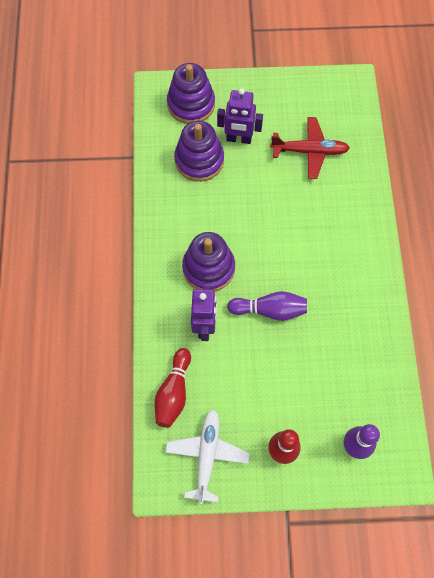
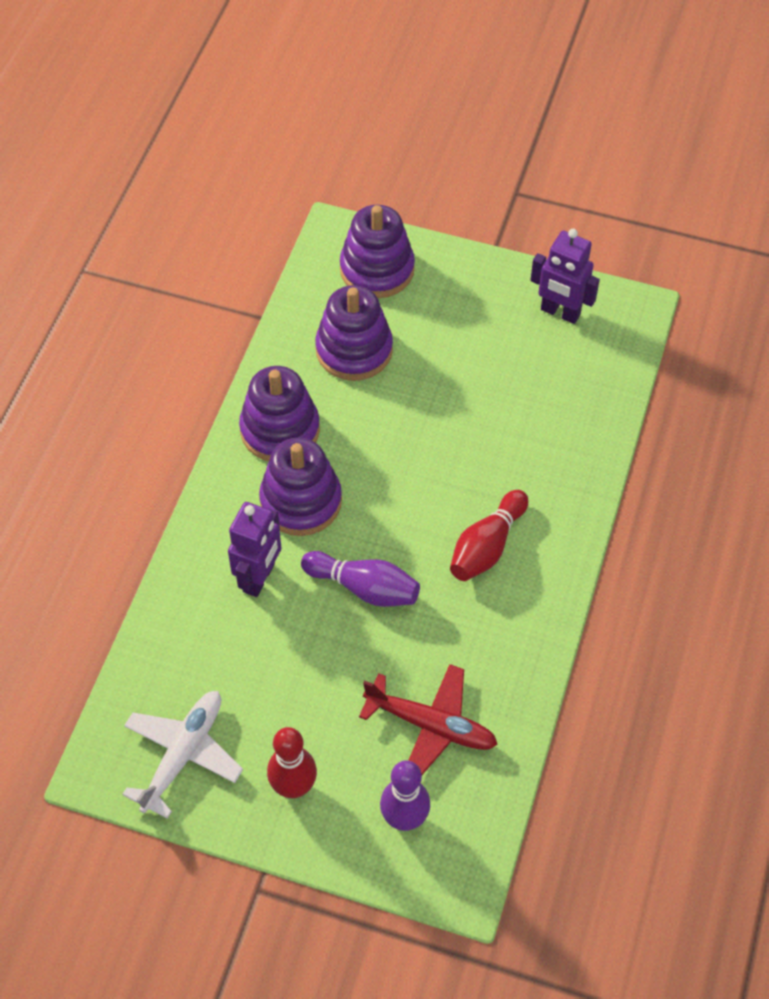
camera: 20 degrees right, 10 degrees down
(173, 393) = (174, 653): red bowling pin -> red bowling pin (487, 546)
(176, 226) = (280, 430): none -> purple stacking toy
(239, 139) = (425, 338): purple robot -> purple robot (560, 312)
(309, 151) = (524, 386): red plane -> red plane (430, 725)

